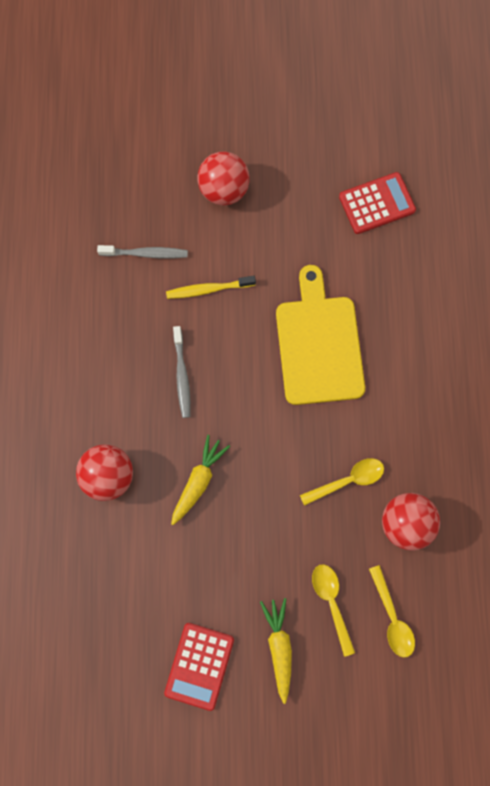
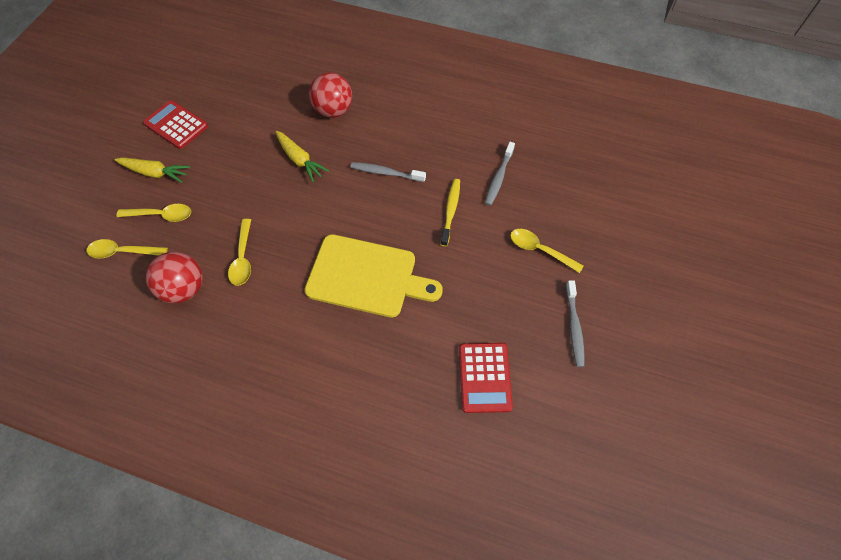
camera: 110 degrees right, 15 degrees down
(224, 190) = (540, 250): red ball -> yellow spoon
(296, 141) = (574, 327): none -> grey toothbrush

